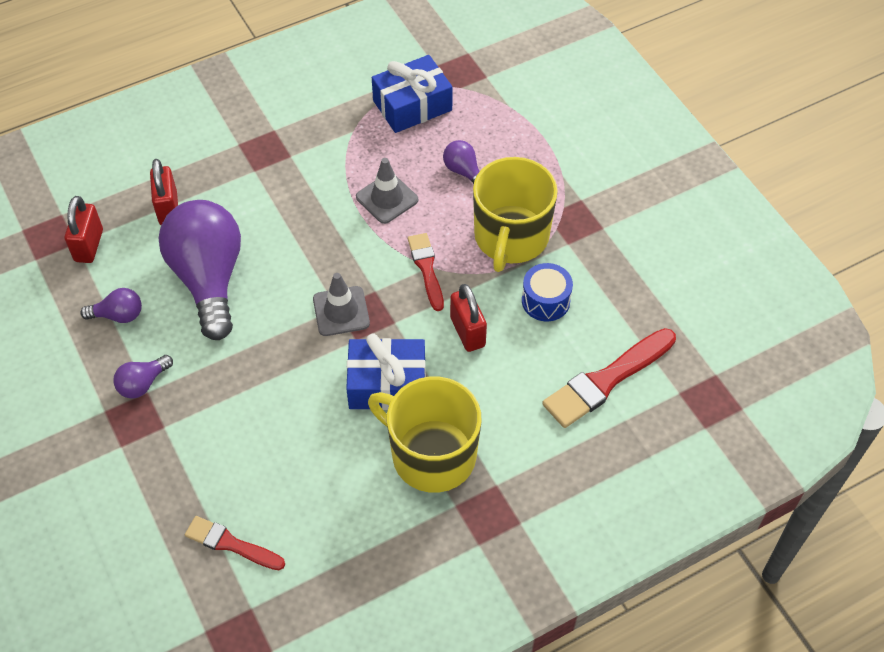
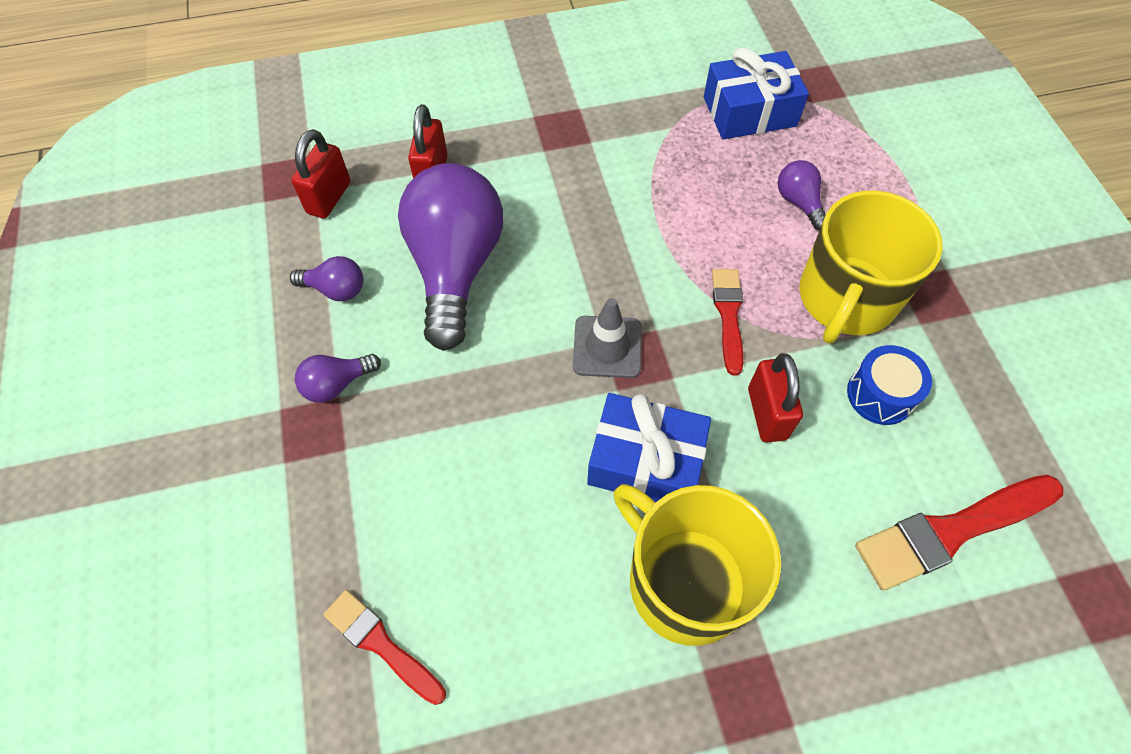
camera: 15 degrees right, 5 degrees up
(387, 198) = (696, 216): grey traffic cone -> none

